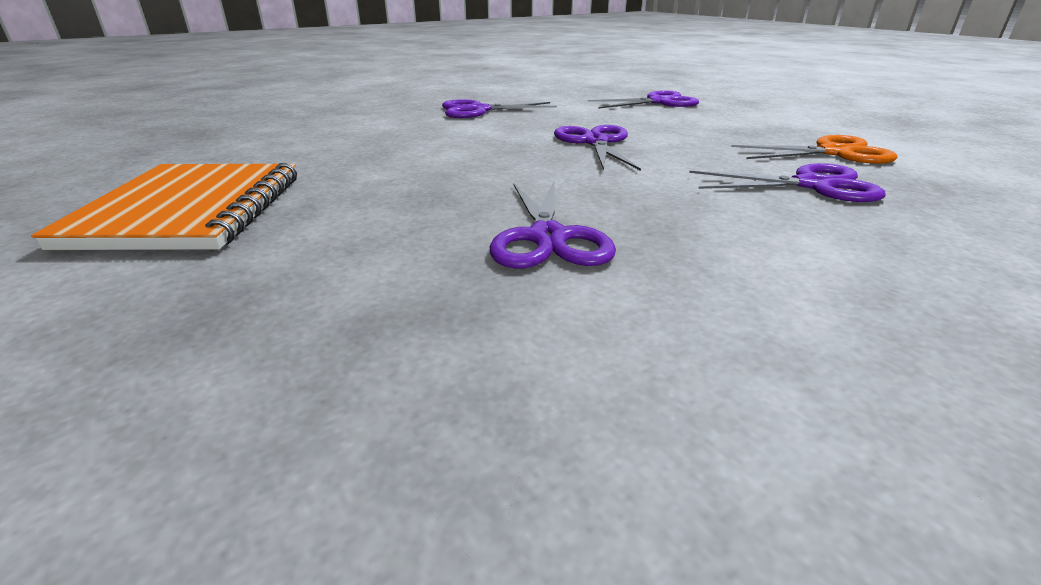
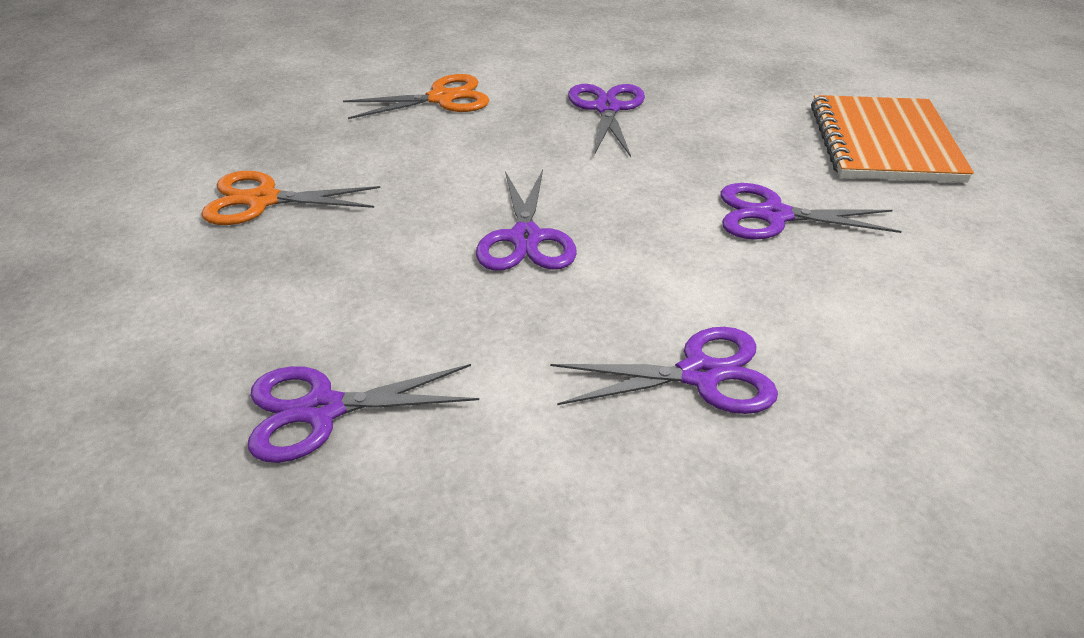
camera: 175 degrees left, 10 degrees up
(808, 243) = (441, 98): none -> orange scissors
(812, 185) = (364, 149): purple scissors -> purple scissors (774, 216)

